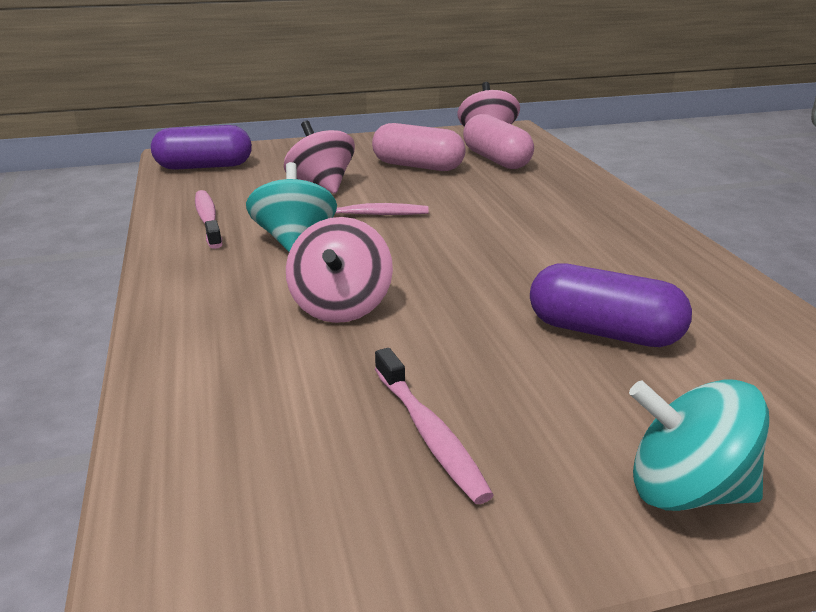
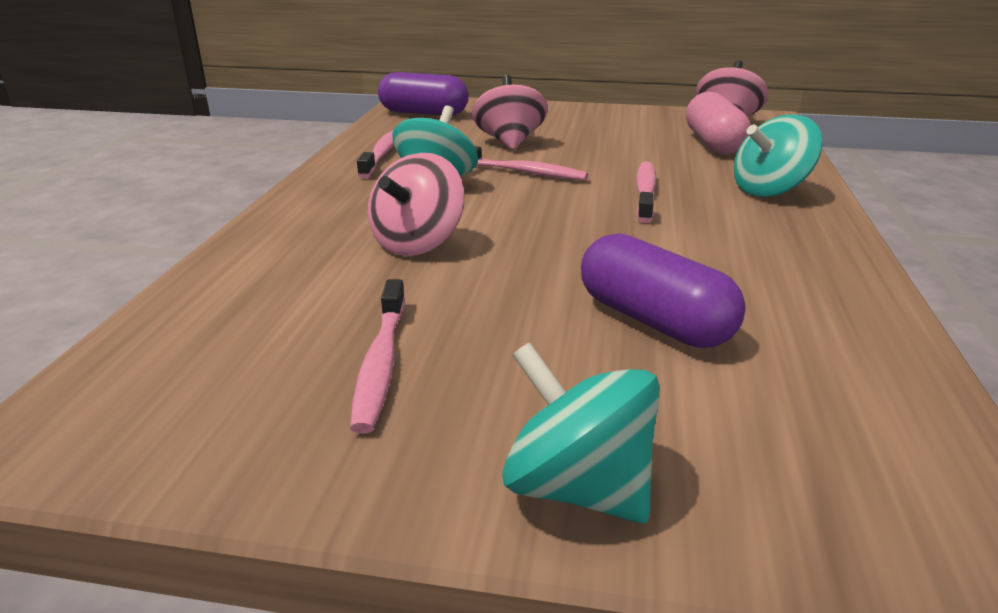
camera: 25 degrees right, 0 degrees up
(418, 166) = (622, 138): pink capsule -> none
(486, 216) = (645, 192): none -> pink toothbrush
(577, 197) = (770, 190): none -> turquoise spinning top

